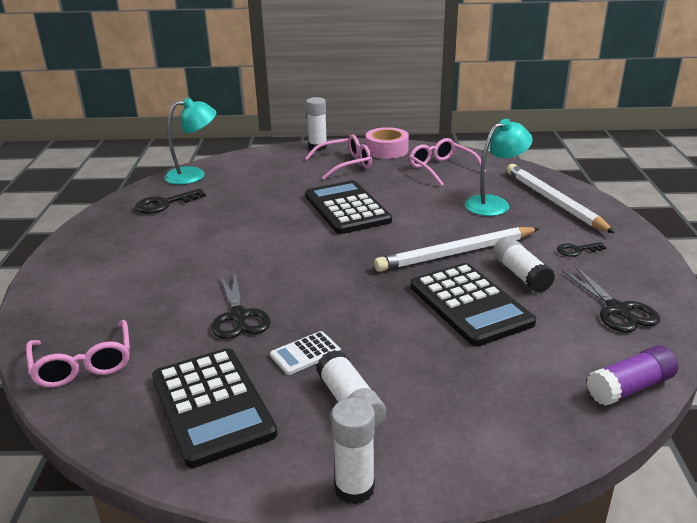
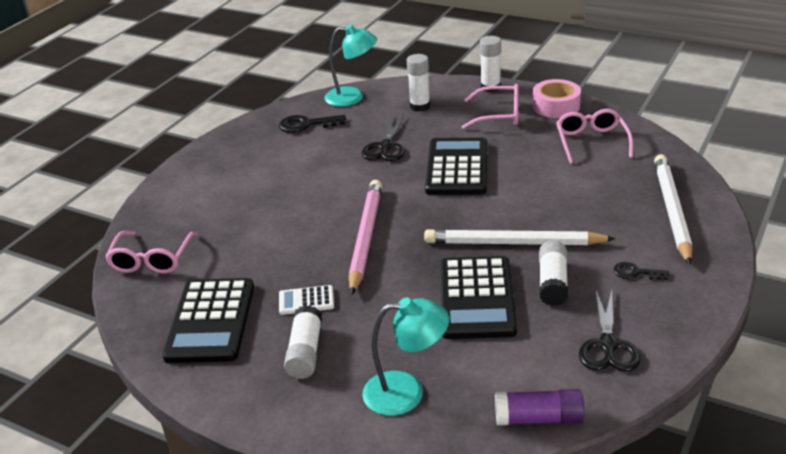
camera: 30 degrees right, 5 degrees up
(238, 316) = (283, 252): black scissors -> black scissors (386, 147)
(314, 282) = (365, 237): none -> pink pencil
(354, 488) = (255, 416): white glue stick -> white glue stick (420, 106)
(494, 203) = (605, 197): turquoise lamp -> turquoise lamp (406, 392)

